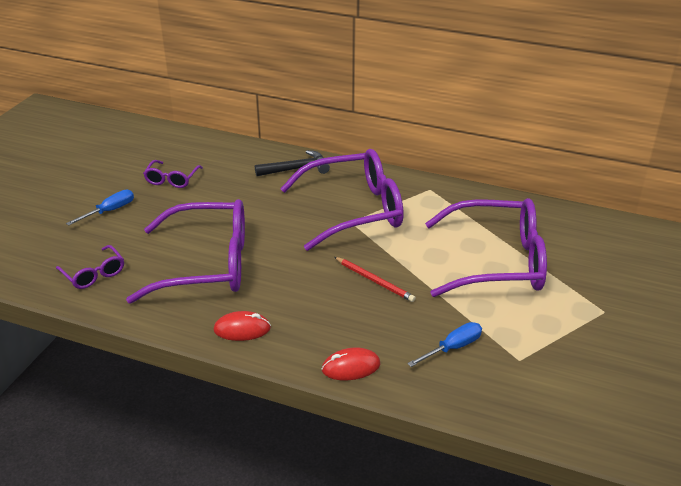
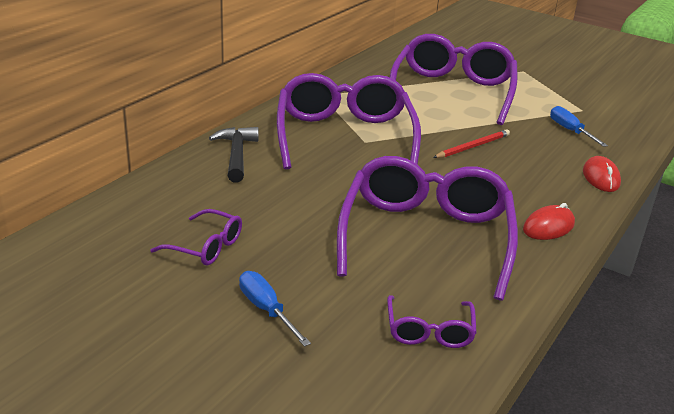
camera: 80 degrees left, 5 degrees down
(94, 274) = (429, 331): purple glasses -> purple glasses turned 120 degrees clockwise
(242, 329) = (548, 227): red mouse -> red mouse turned 45 degrees clockwise

